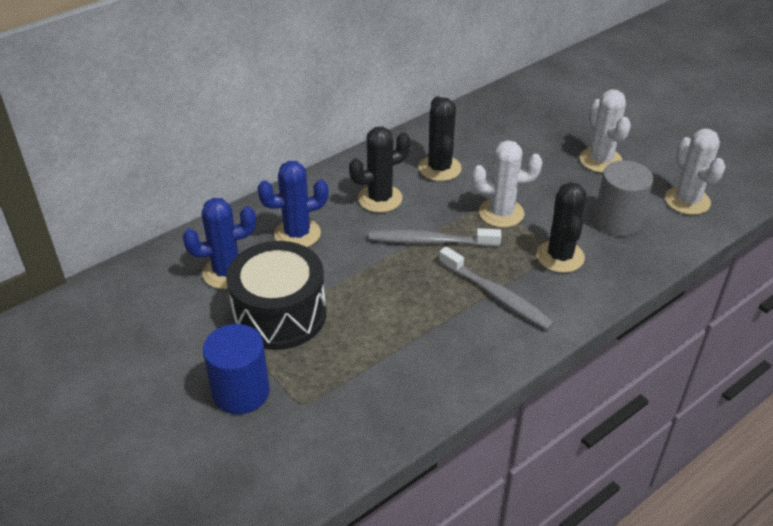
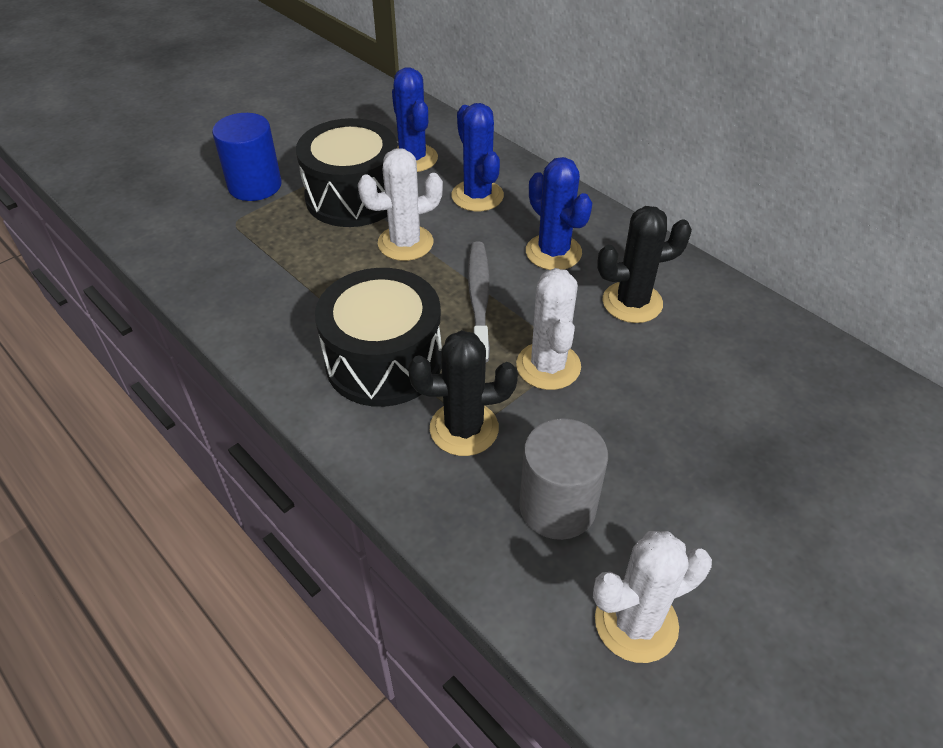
camera: 85 degrees right, 5 degrees up
(380, 198) = (553, 252): black cactus -> blue cactus
(497, 295) = (384, 361): grey toothbrush -> black drum
(600, 160) = (717, 495): white cactus -> white cactus (405, 243)

